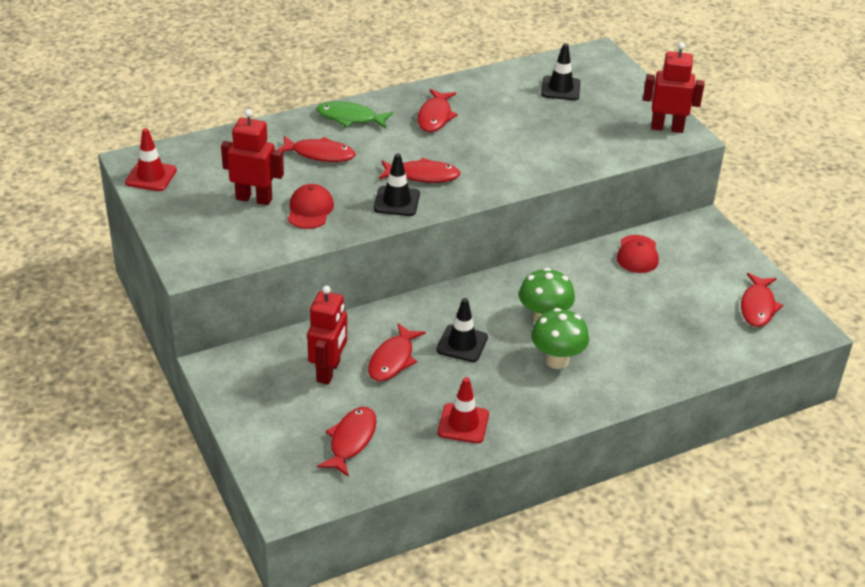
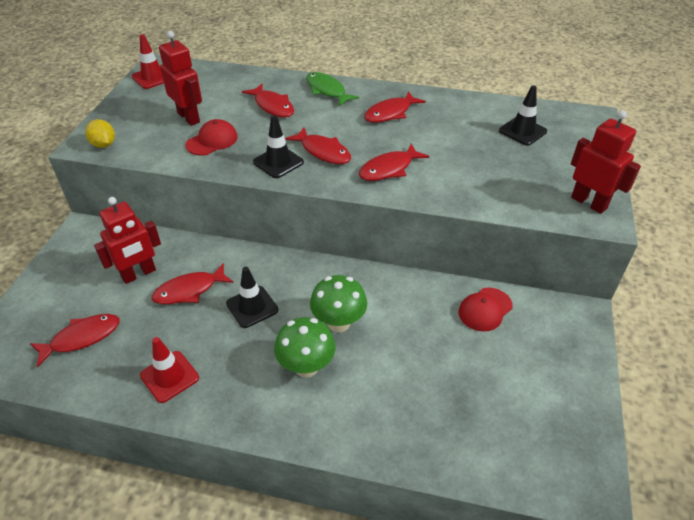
camera: 40 degrees right, 5 degrees up
(209, 259) = (104, 145): none -> yellow lemon
(758, 306) = (555, 428): red fish -> red fish (389, 169)

